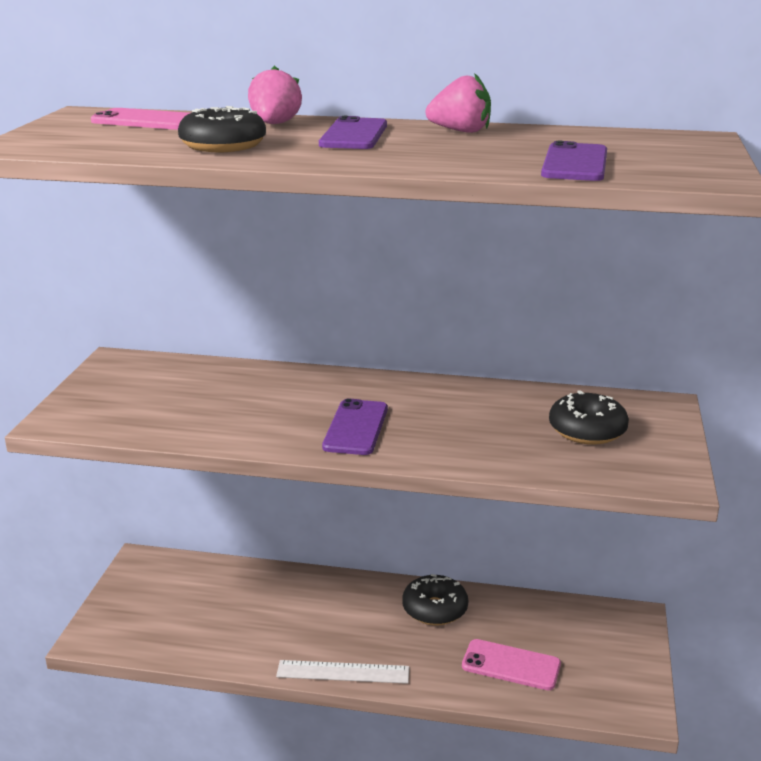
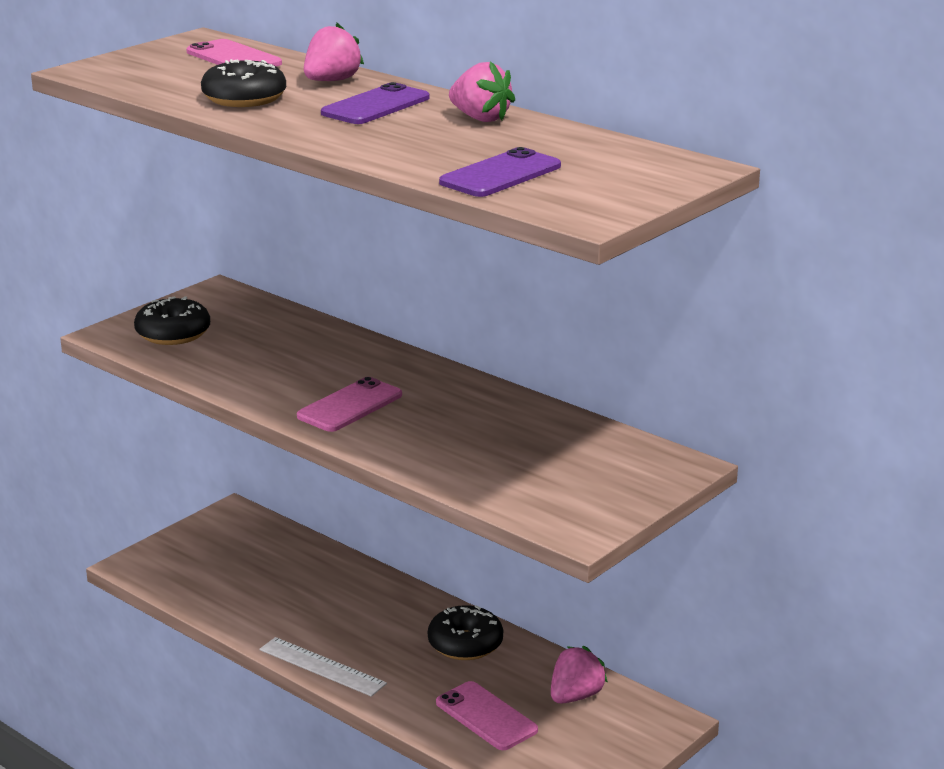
camera: 30 degrees right, 0 degrees up
(356, 428) = (350, 406): purple phone -> pink phone
(555, 622) = (575, 696): none -> pink strawberry
(587, 430) = (563, 467): black donut -> black donut (173, 334)

